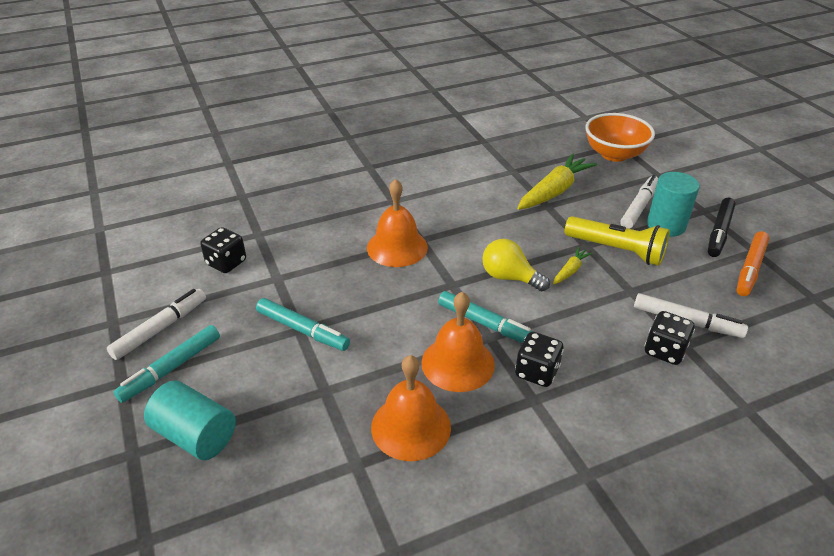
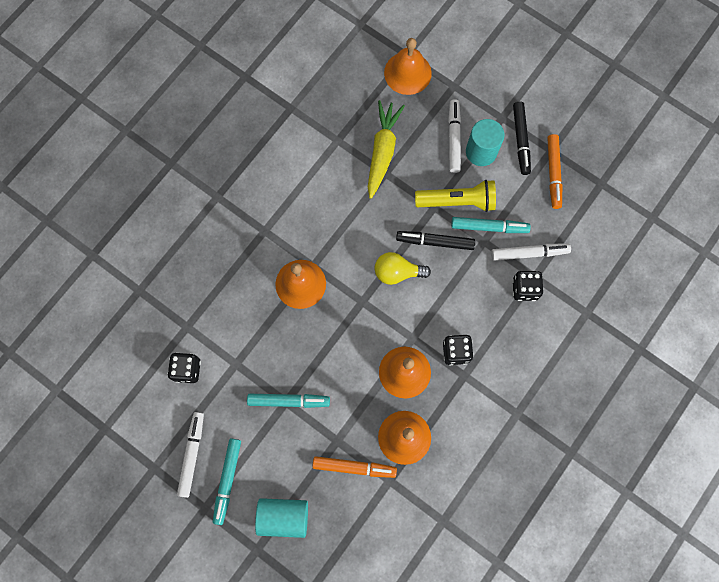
camera: 30 degrees left, 35 degrees up
(323, 427) = (354, 467): none -> orange marker
(486, 324) = (404, 327): turquoise marker -> turquoise marker (489, 227)
(570, 270) = (435, 242): yellow carrot -> black marker
(614, 154) = (407, 73): orange bowl -> orange bell

